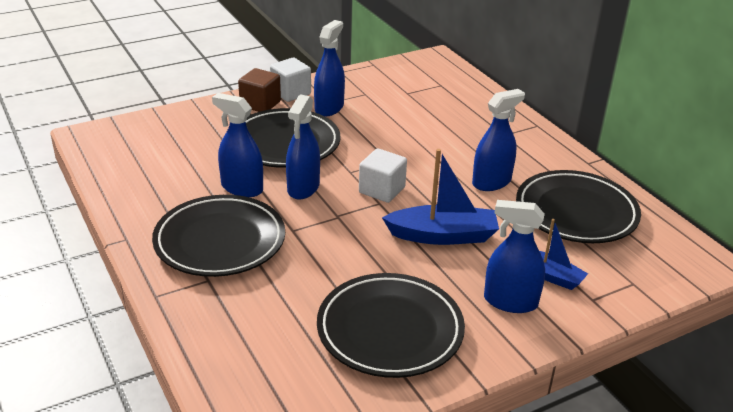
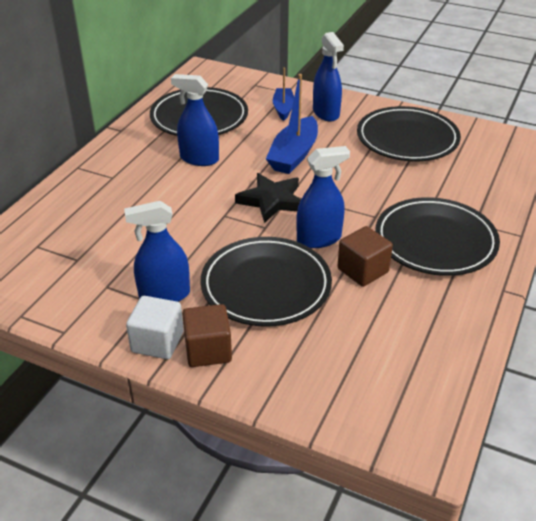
camera: 125 degrees left, 5 degrees up
(242, 188) = (363, 270): blue spray bottle -> brown cube
(382, 190) = (272, 200): white cube -> black star
(442, 235) = (294, 155): blue boat -> blue boat turned 120 degrees counterclockwise

